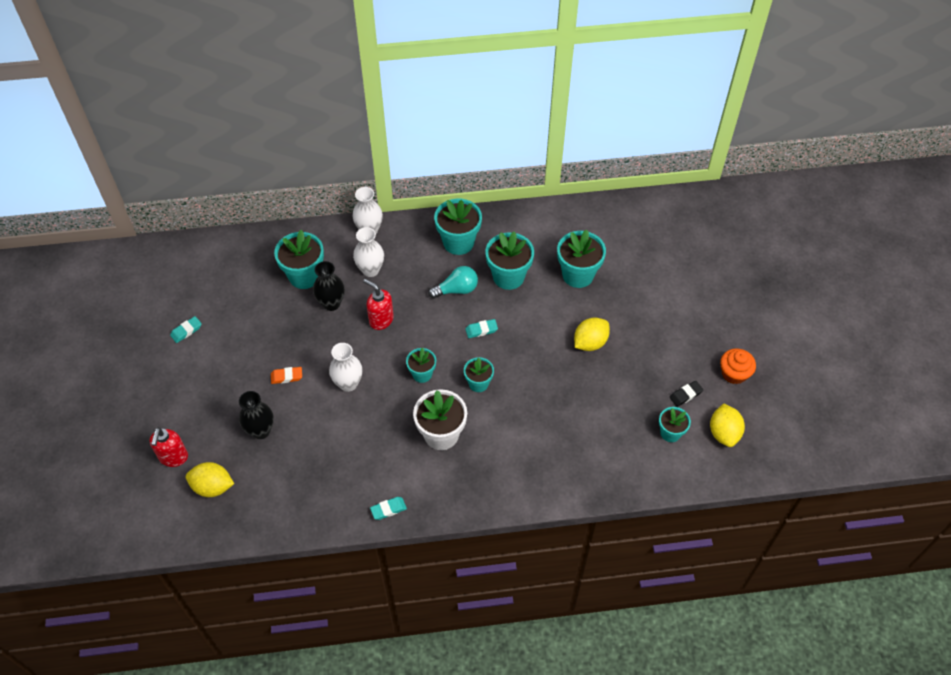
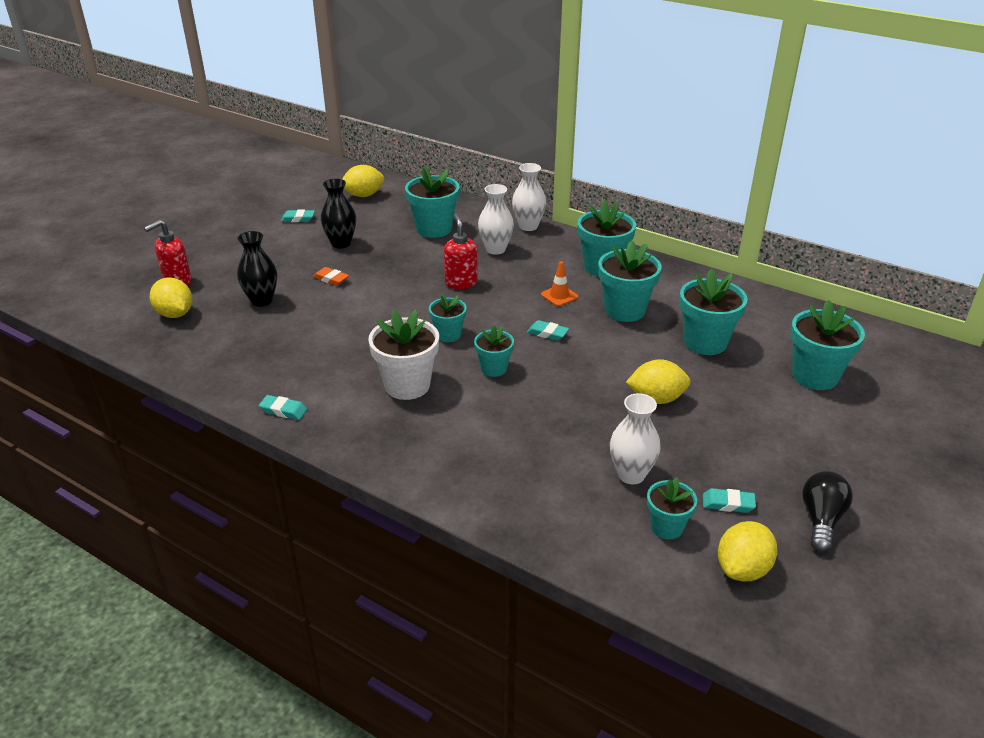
camera: 40 degrees right, 20 degrees down
(208, 271) = (363, 195): none -> yellow lemon
(331, 303) = (432, 254): black vase -> black vase (341, 243)
(348, 383) = (374, 308): white vase -> white vase (631, 474)
(456, 290) = (559, 296): turquoise light bulb -> orange traffic cone
(656, 264) = (814, 376): none -> turquoise flower pot
(685, 395) = (728, 504): black eraser -> turquoise eraser
(734, 373) = (821, 520): orange cupcake -> black light bulb

